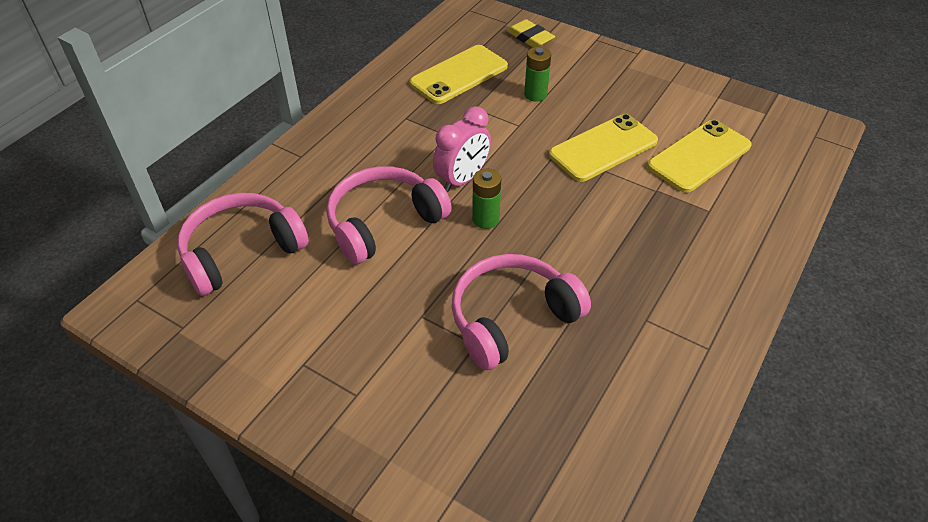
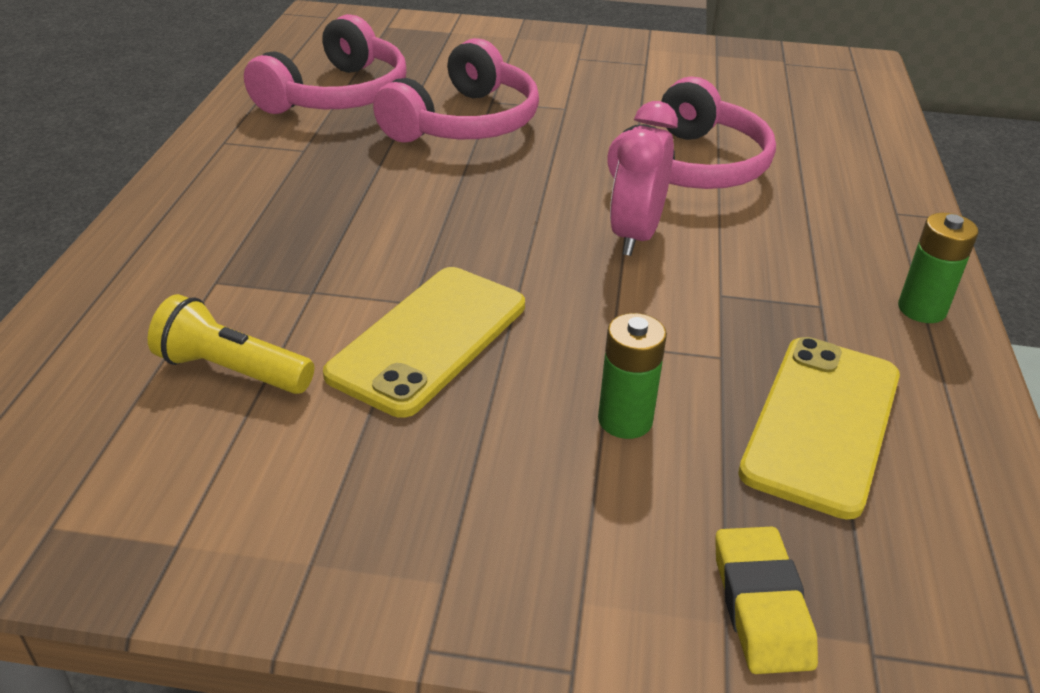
camera: 155 degrees right, 10 degrees down
(241, 251) = (815, 114): pink headphones -> pink headphones (337, 95)
(485, 219) = (562, 198): green battery -> green battery (921, 309)
(530, 38) = (761, 605): yellow eraser -> yellow eraser turned 60 degrees clockwise
(699, 156) = (232, 370): yellow phone -> yellow flashlight

